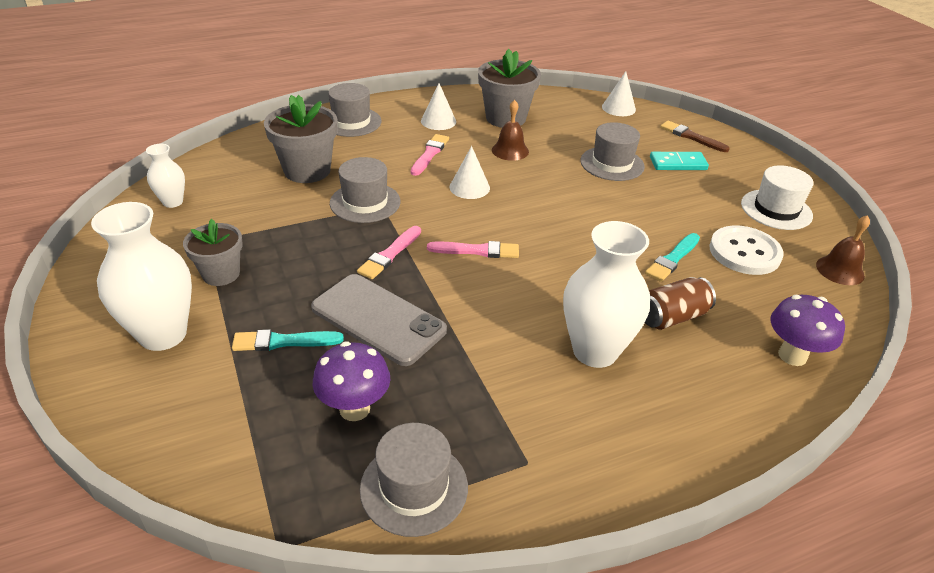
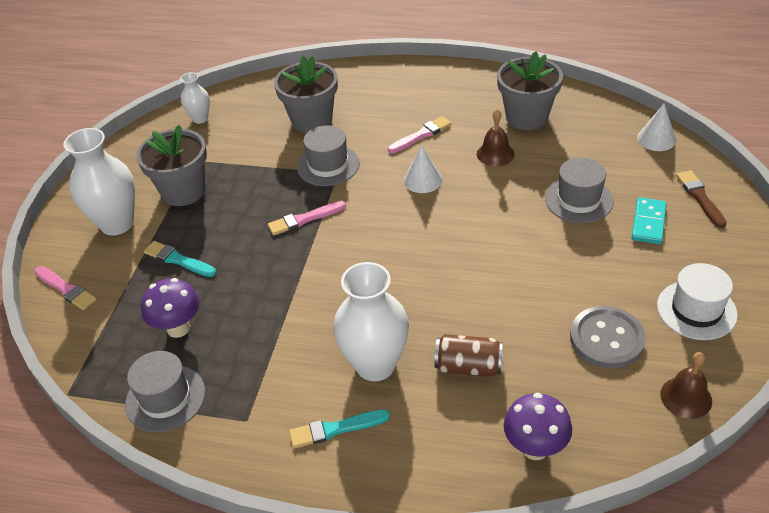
camera: 40 degrees right, 5 degrees up
(221, 274) = (183, 191): grey flower pot -> grey flower pot, size x1.54
(351, 122) = (386, 81): grey hat -> none
(378, 319) = (249, 269): grey phone -> none
(438, 121) = (461, 102): white cone -> none
(477, 251) = (371, 242): pink brush -> pink brush (66, 289)
(672, 259) = (528, 316): turquoise brush -> turquoise brush (335, 429)
(678, 163) = (648, 223): turquoise domino -> turquoise domino turned 75 degrees clockwise
(744, 252) = (606, 339): white button -> grey button

